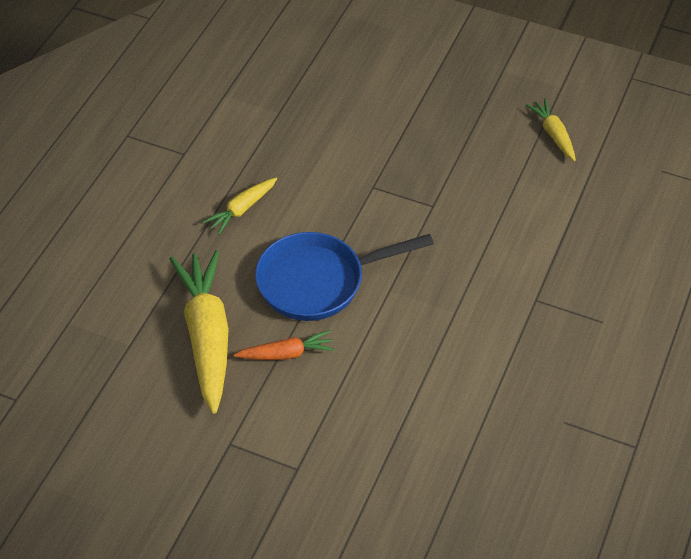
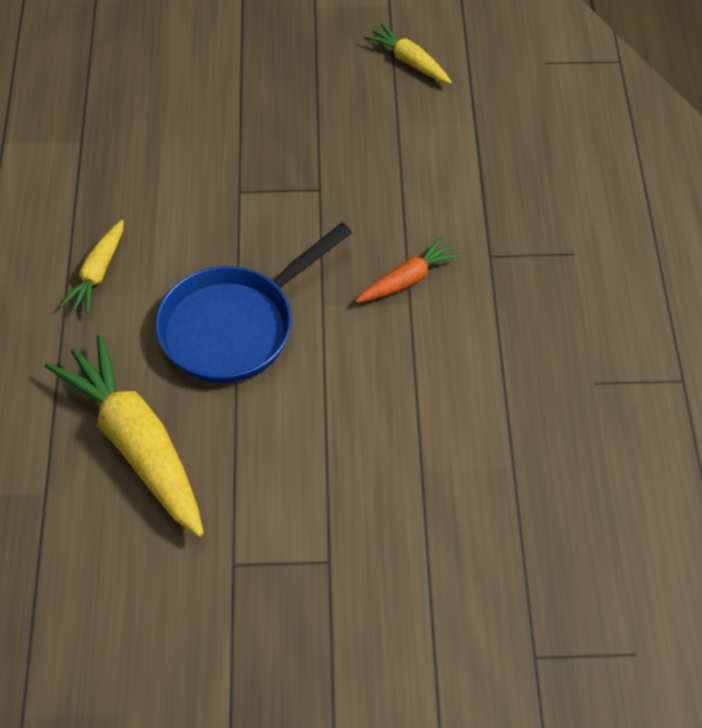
camera: 25 degrees left, 5 degrees up
(286, 354) = (243, 427): orange carrot -> orange carrot (407, 279)

